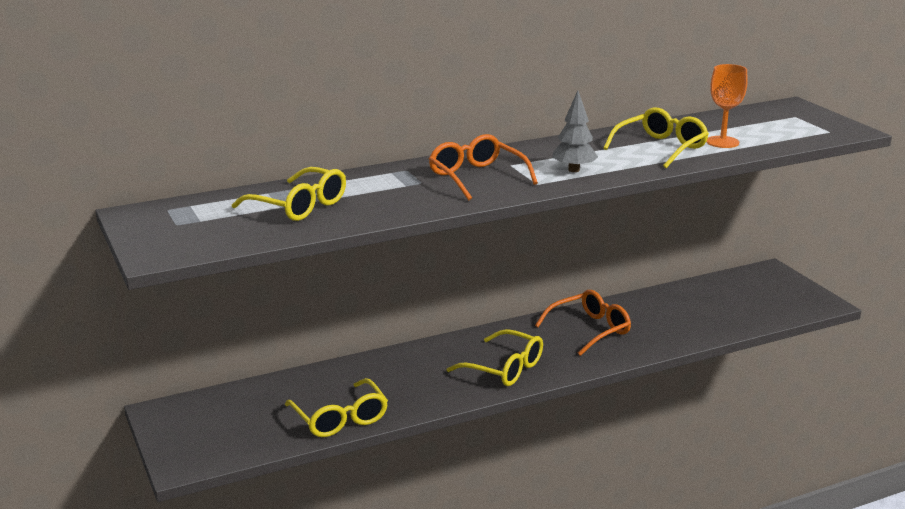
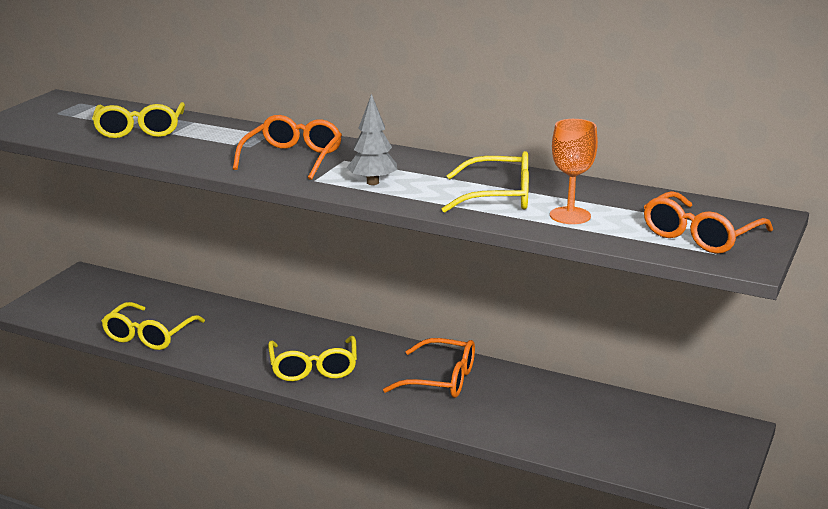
camera: 50 degrees right, 0 degrees up
(800, 126) = (700, 236): none -> orange glasses

